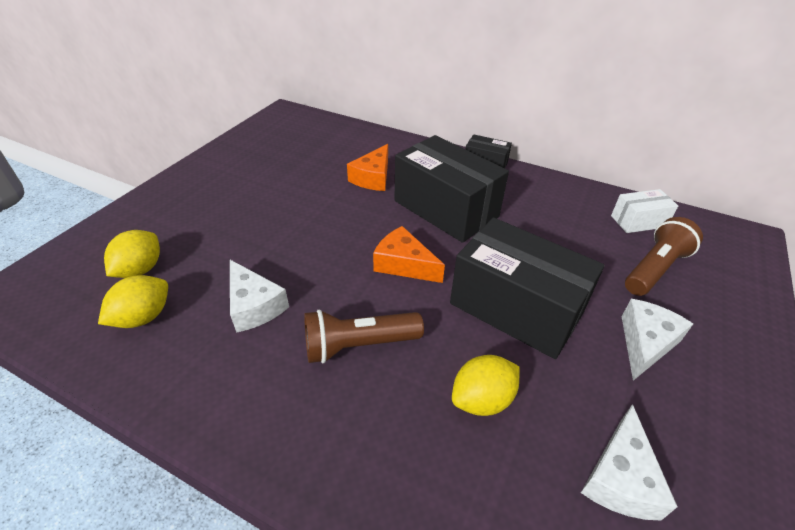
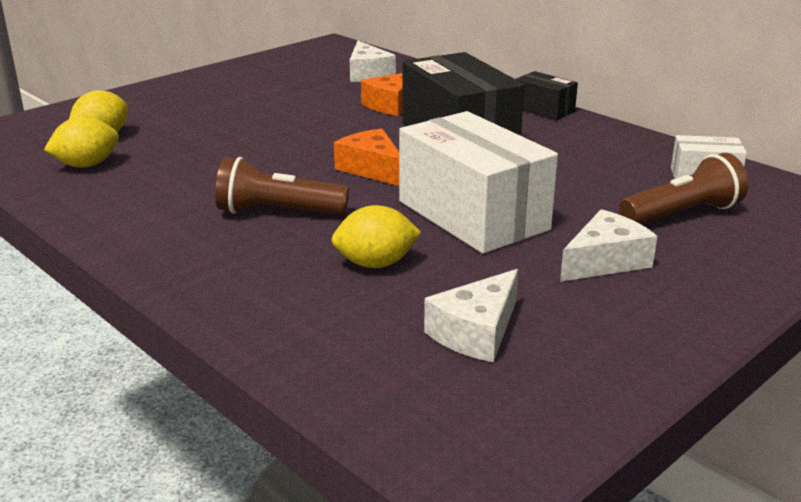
camera: 20 degrees right, 15 degrees down
(254, 306) = (194, 173): white cheese -> white cheese (368, 74)
(516, 308) = (473, 215): black box -> white box

